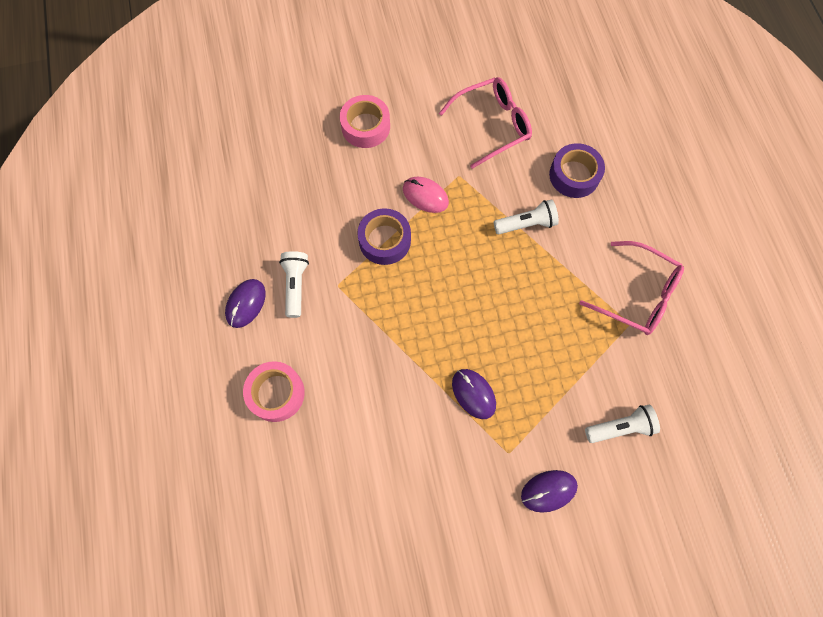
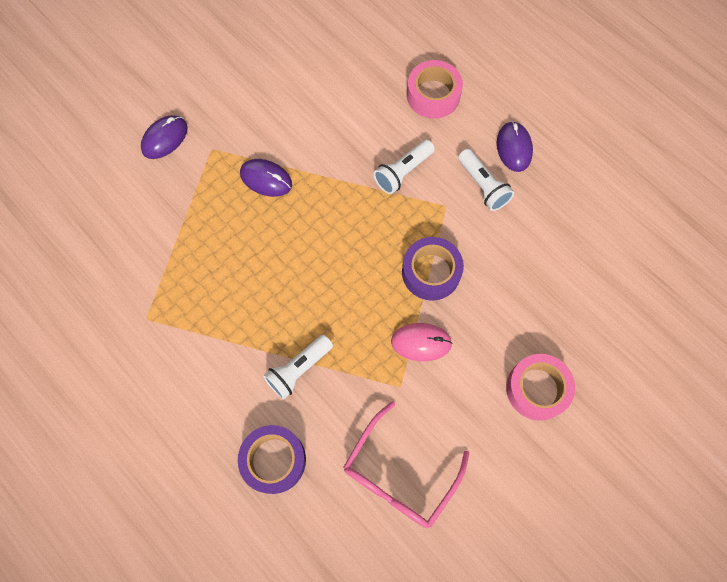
camera: 150 degrees right, 0 degrees up
(620, 427) = (121, 218): white flashlight -> white flashlight (403, 172)
(637, 294) = (149, 353): pink glasses -> none

